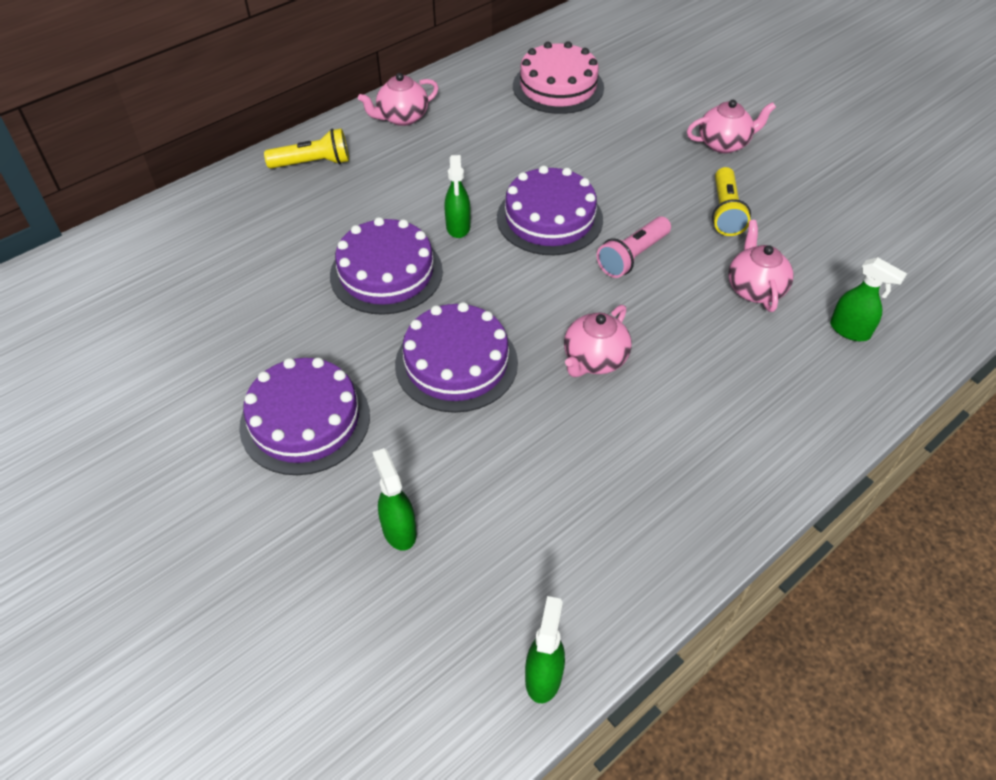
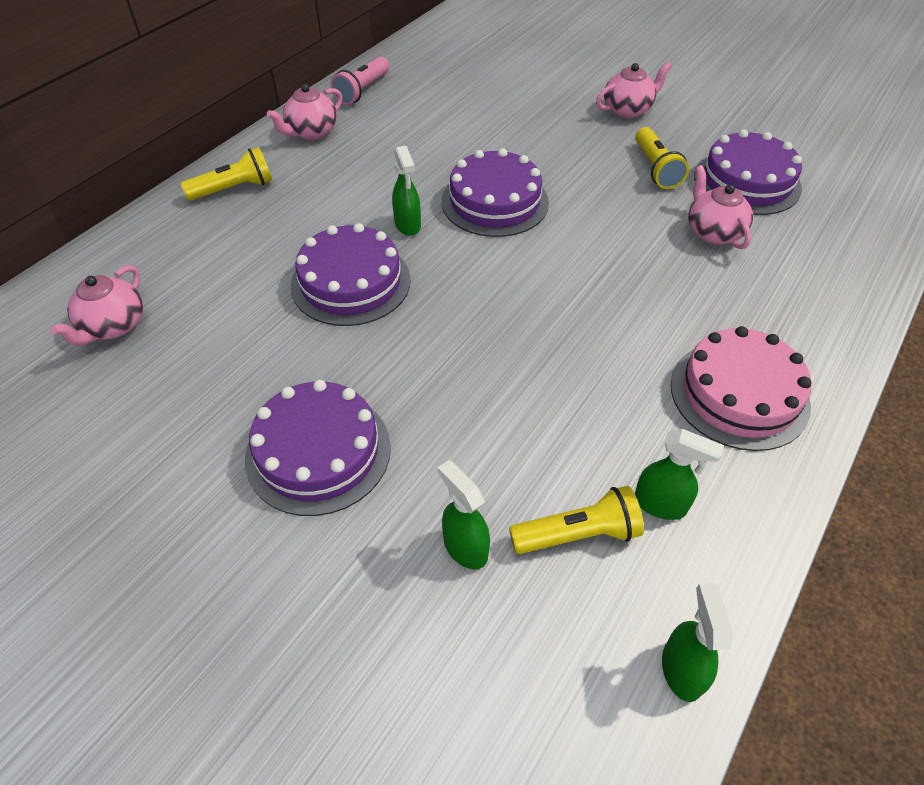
camera: 15 degrees left, 0 degrees up
(456, 363) = (458, 358): purple cake -> purple cake (747, 182)
(501, 542) = (578, 534): none -> yellow flashlight
(558, 86) = (454, 82): pink cake -> pink cake (739, 394)
(594, 360) = (593, 327): pink teapot -> pink teapot (113, 326)
(632, 257) = (588, 223): pink flashlight -> pink flashlight (362, 91)
(850, 330) = (814, 254): green spray bottle -> green spray bottle (660, 504)

